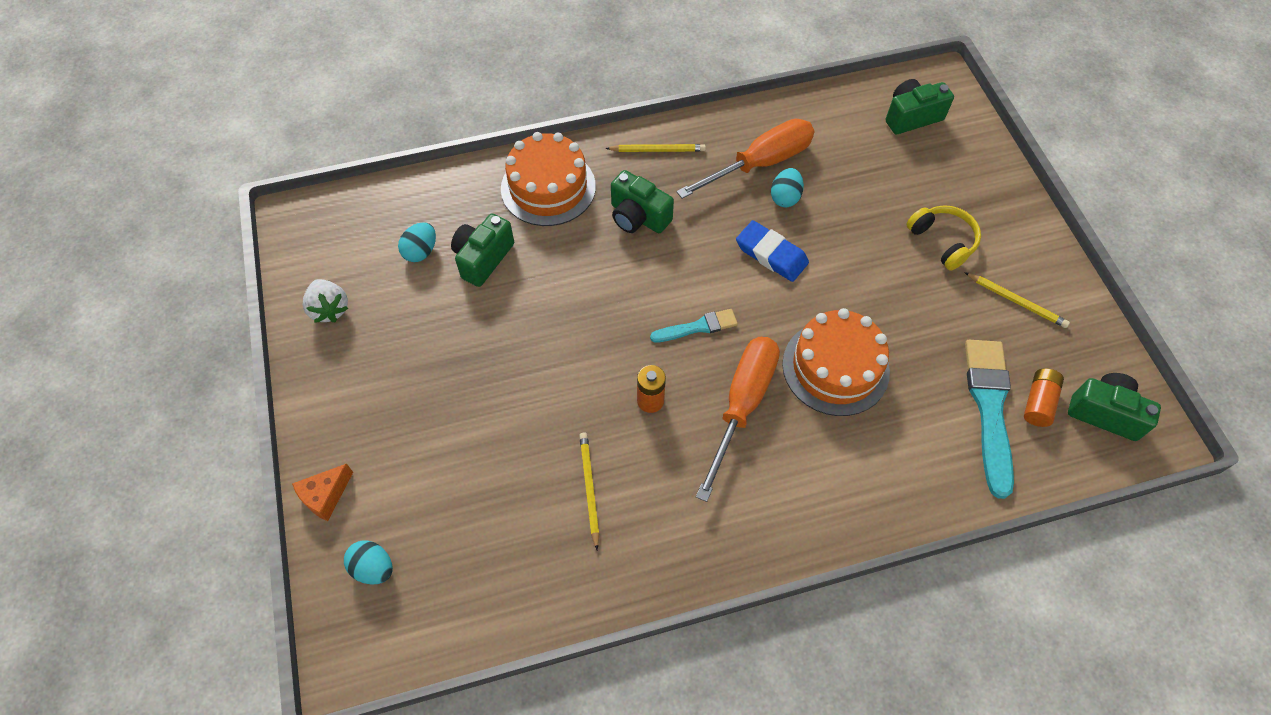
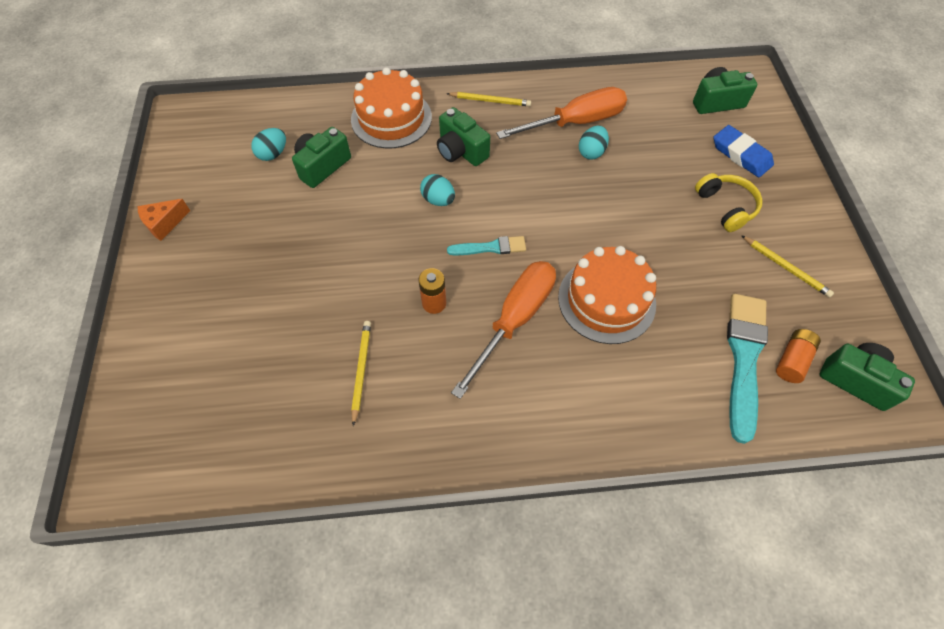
camera: 10 degrees right, 0 degrees up
(325, 496) = (135, 339): orange cheese -> orange cheese (164, 223)
(329, 309) = (186, 188): white strawberry -> none
(373, 568) = (156, 408): turquoise egg -> turquoise egg (438, 200)
(771, 254) = (569, 196): blue eraser -> blue eraser (741, 154)

